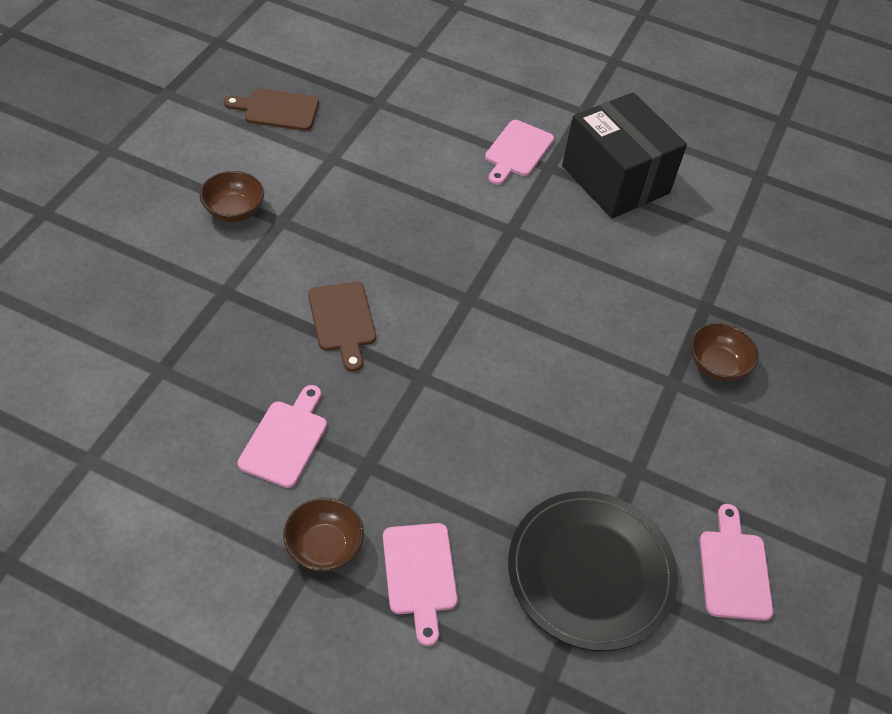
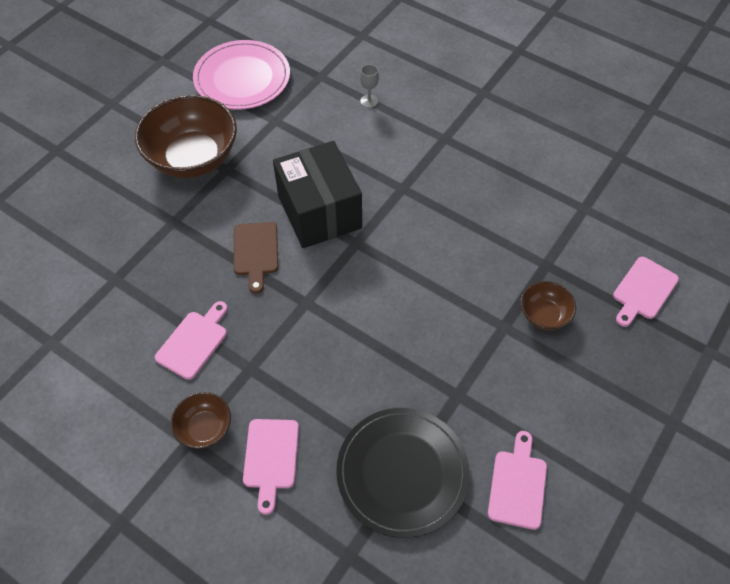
camera: 15 degrees right, 5 degrees up
(234, 210) = (193, 158): brown bowl -> brown bowl, size x2.04
(277, 110) = (242, 78): brown cutting board -> pink plate
(446, 129) = (369, 101): none -> grey goblet
(517, 151) = (422, 123): pink cutting board -> pink cutting board (643, 290)
(615, 179) = (496, 152): black box -> black box (319, 212)

